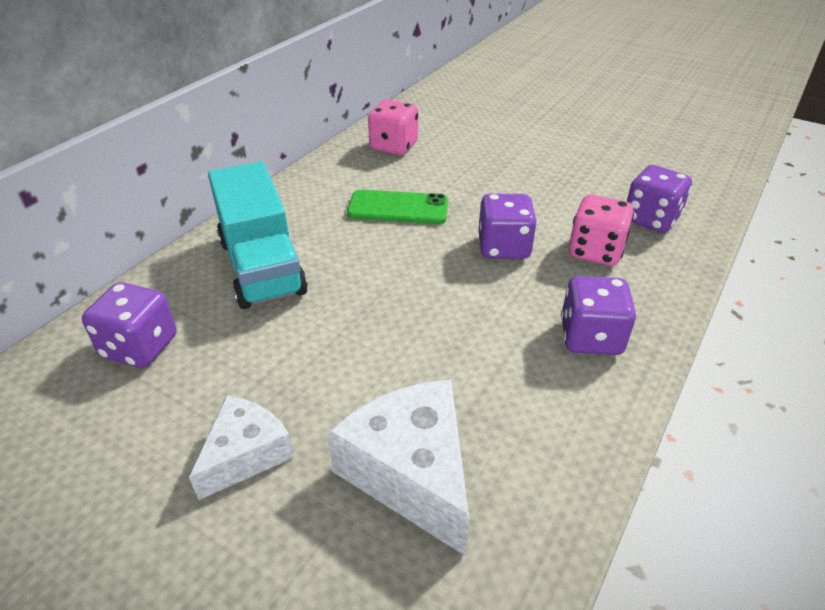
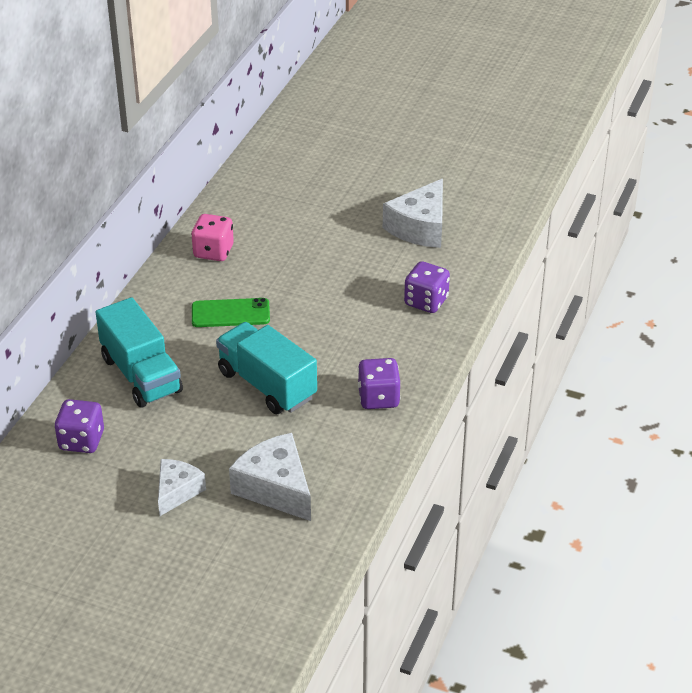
camera: 10 degrees left, 0 degrees up
(427, 299) = (267, 385): none -> turquoise truck
(503, 247) = (316, 338): purple dice -> none
(595, 251) = (383, 334): pink dice -> none
(635, 145) = (420, 227): none -> white cheese

